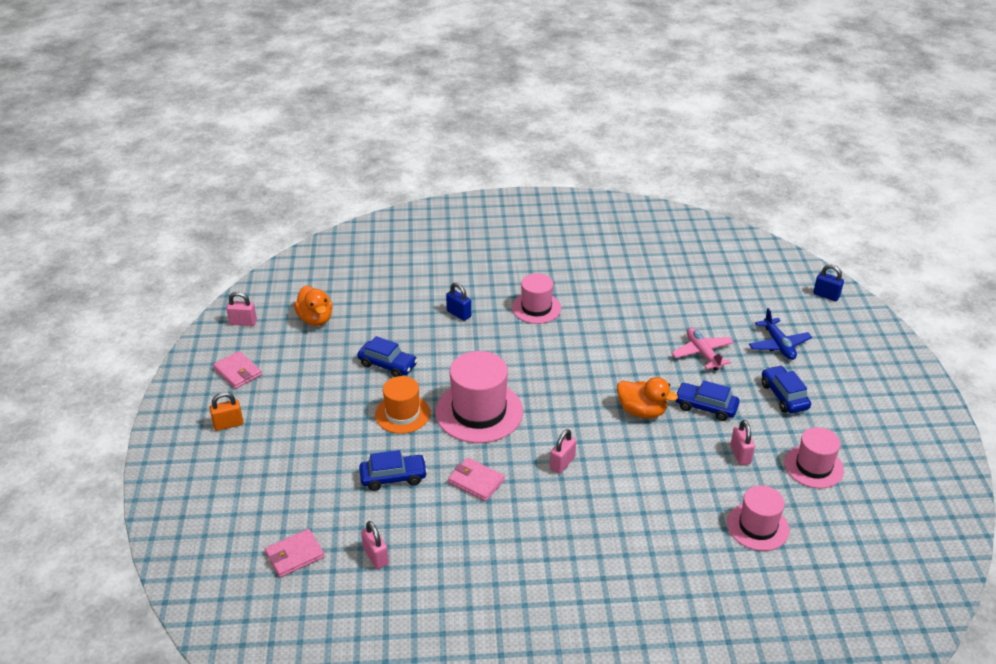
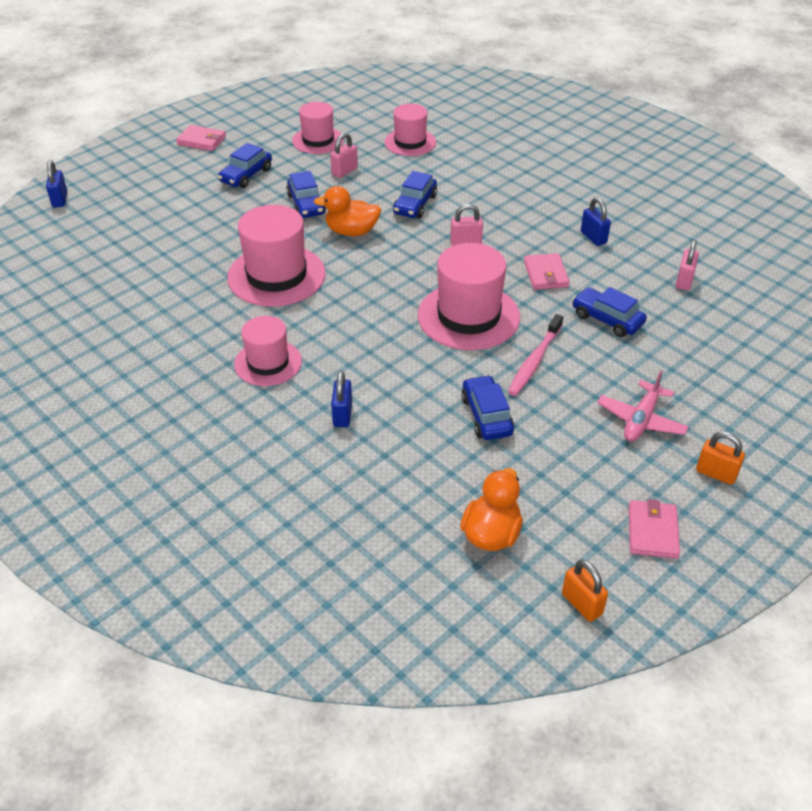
camera: 130 degrees left, 5 degrees up
(243, 322) = (582, 604): pink padlock -> orange padlock
(295, 555) = (749, 321): pink wallet -> pink wallet (201, 140)
(402, 414) = (534, 361): orange hat -> pink toothbrush
(487, 545) = (593, 237): none -> blue padlock
(623, 350) = (276, 275): none -> pink hat
(642, 411) = (351, 231): orange duck -> orange duck turned 75 degrees counterclockwise
(645, 467) = (415, 205): none -> blue car
(702, 353) = (231, 232): pink plane -> pink plane (641, 420)
(778, 345) = (173, 199): blue plane -> none

